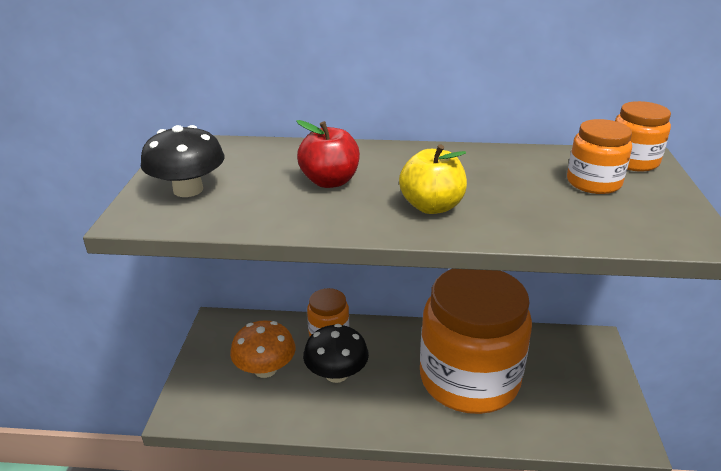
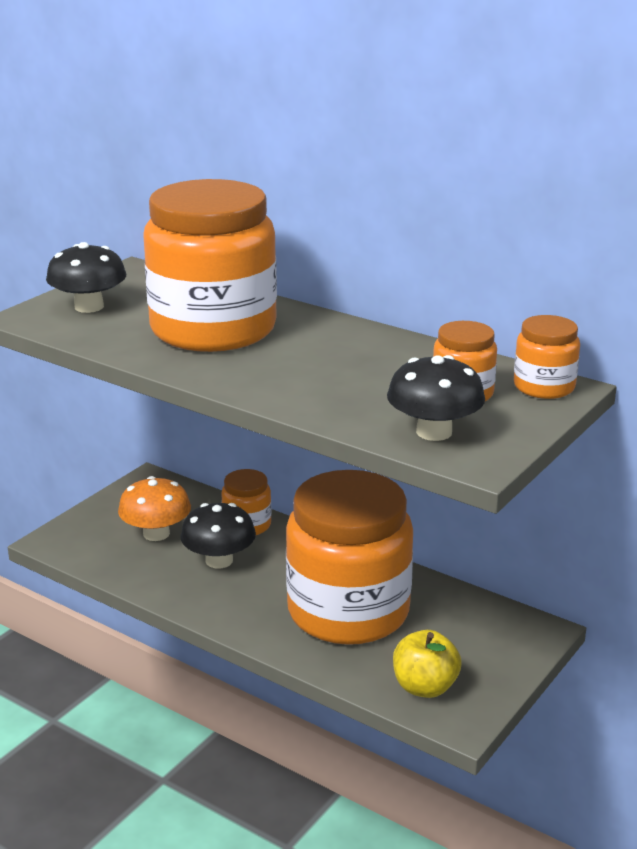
camera: 30 degrees right, 5 degrees down
(330, 181) = (213, 329): red apple -> orange jar
(431, 206) = (271, 371): yellow apple -> yellow apple (425, 687)
(630, 223) = (434, 432): none -> black mushroom

